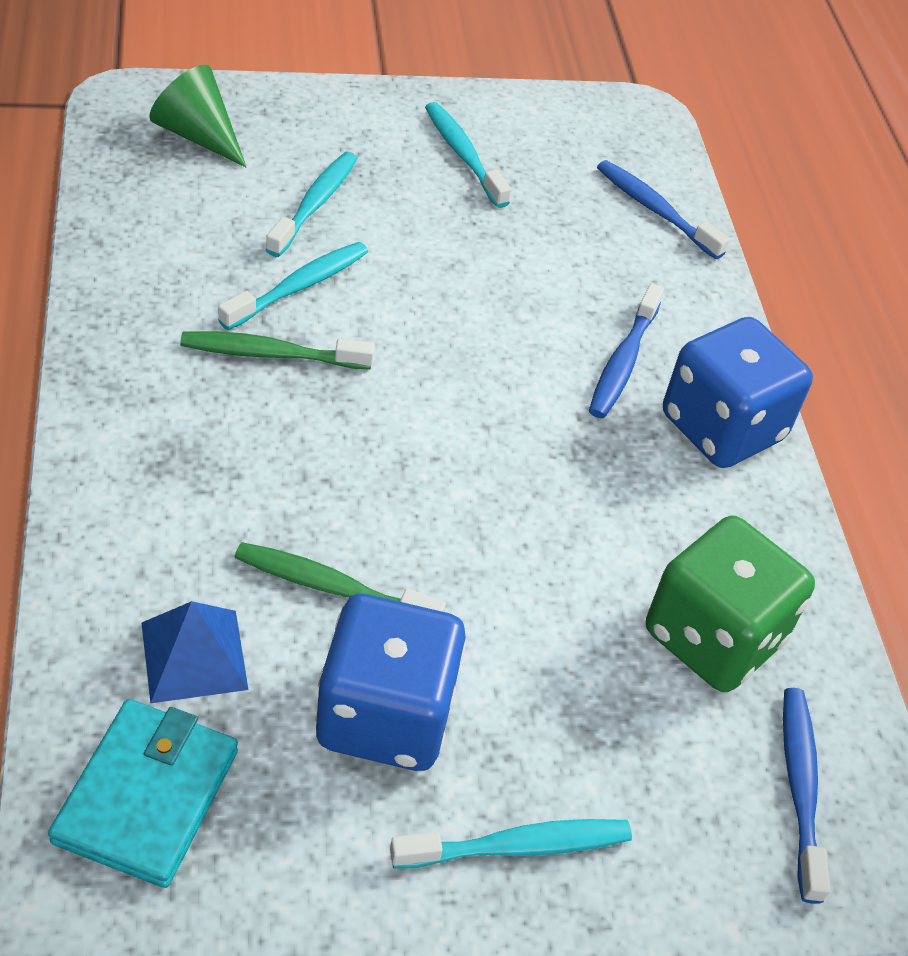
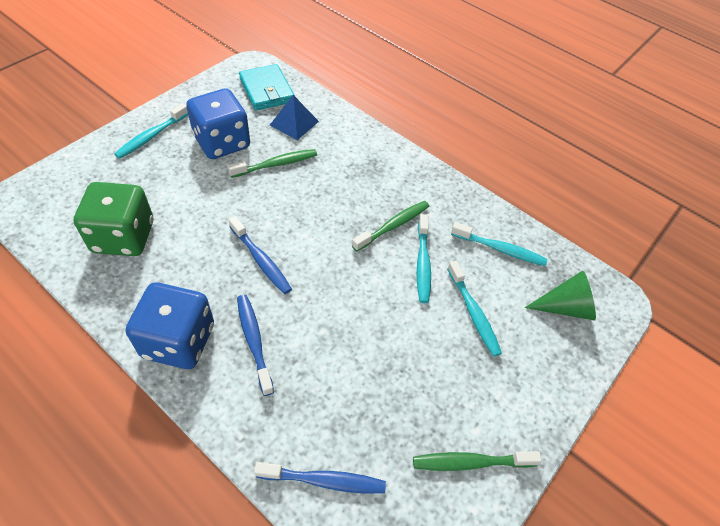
camera: 140 degrees right, 5 degrees up
(463, 155) = (459, 418): turquoise toothbrush -> turquoise toothbrush (500, 249)
(495, 128) = (470, 462): none -> green toothbrush
(800, 788) = (59, 206): blue toothbrush -> blue toothbrush (261, 260)

